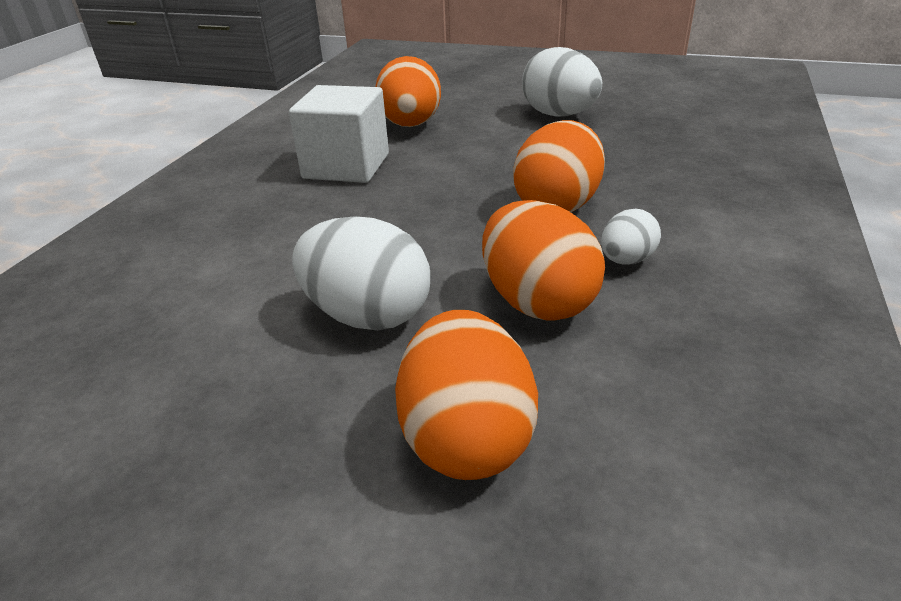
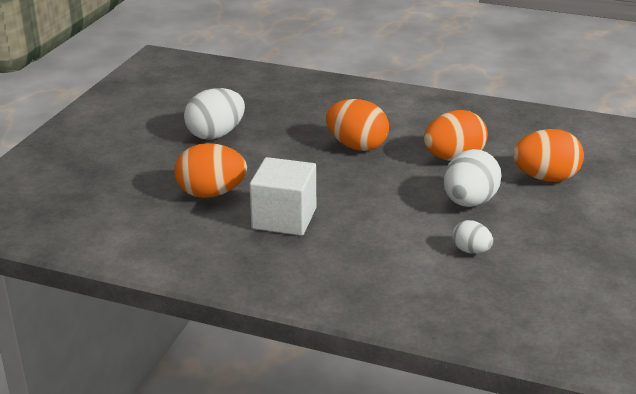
camera: 90 degrees left, 5 degrees down
(626, 260) = (416, 134): white egg -> white egg (471, 251)

